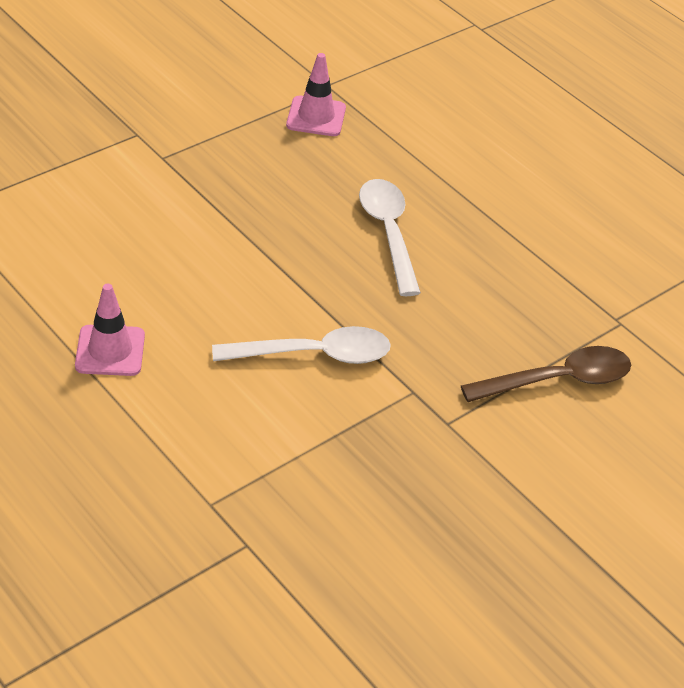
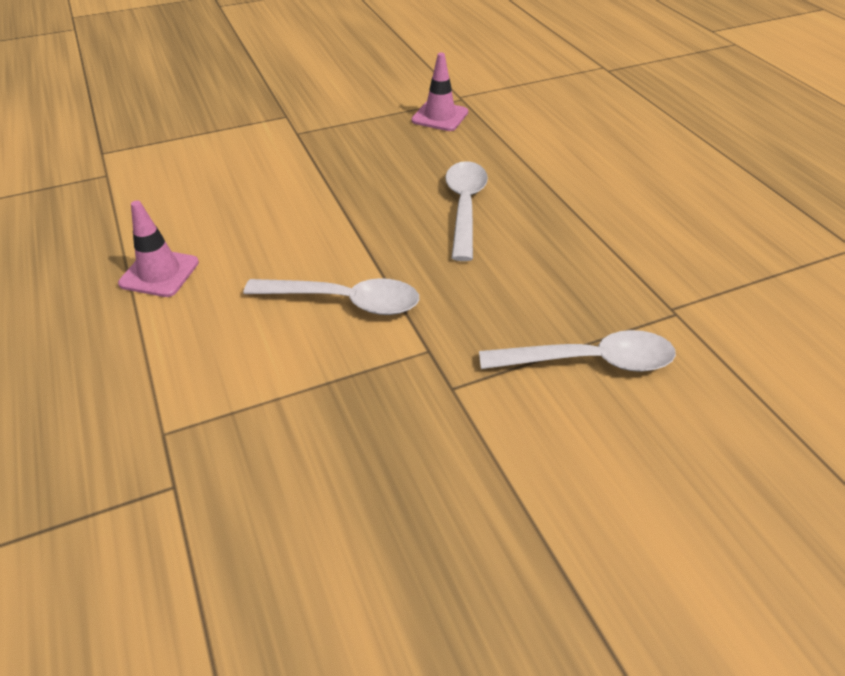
camera: 20 degrees right, 0 degrees up
(557, 381) = (588, 361): brown spoon -> white spoon

